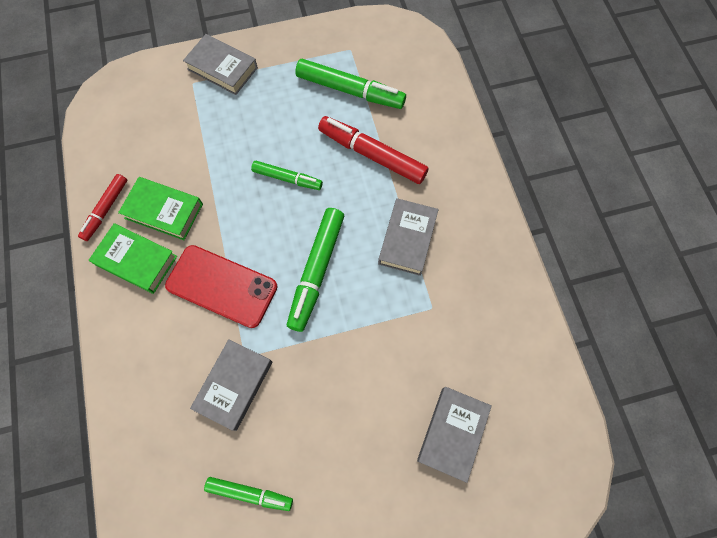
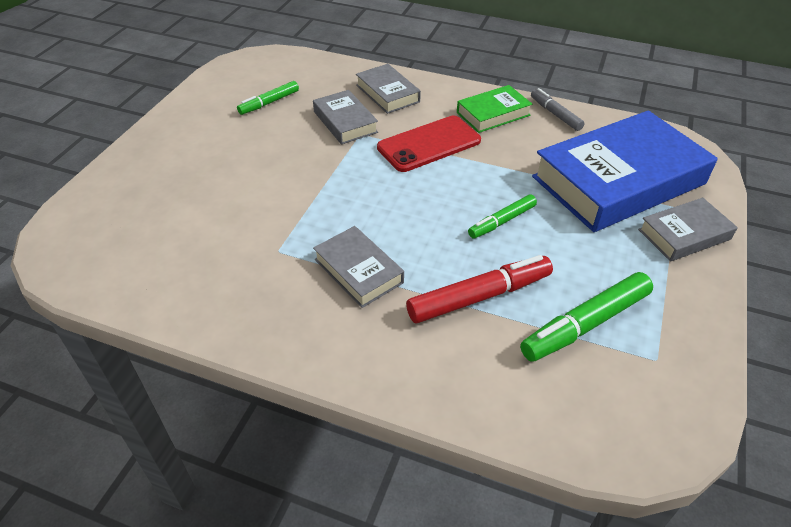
camera: 125 degrees right, 25 degrees down
(106, 209) = (555, 114): red marker -> grey marker
(164, 211) = (528, 140): green book -> none
(182, 126) = (618, 180): none -> blue book
(316, 271) = (389, 197): green marker -> none
(452, 433) = (176, 207): grey book -> grey book (387, 93)

